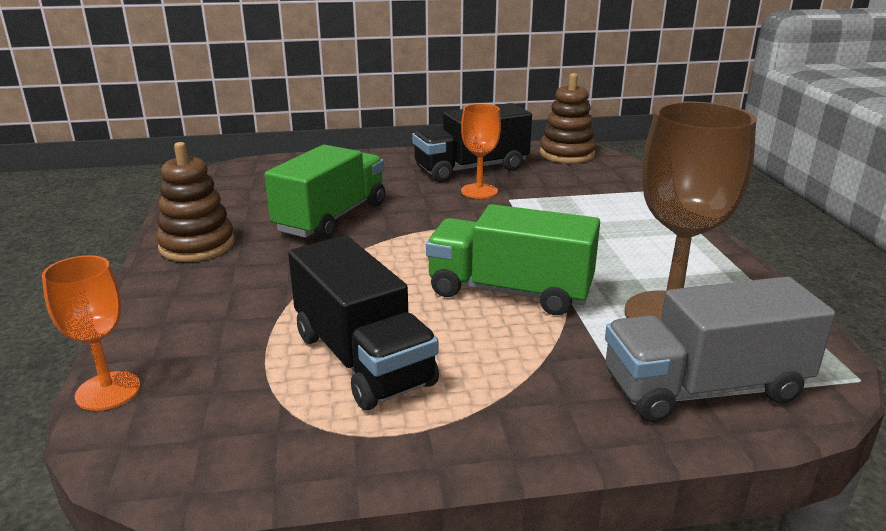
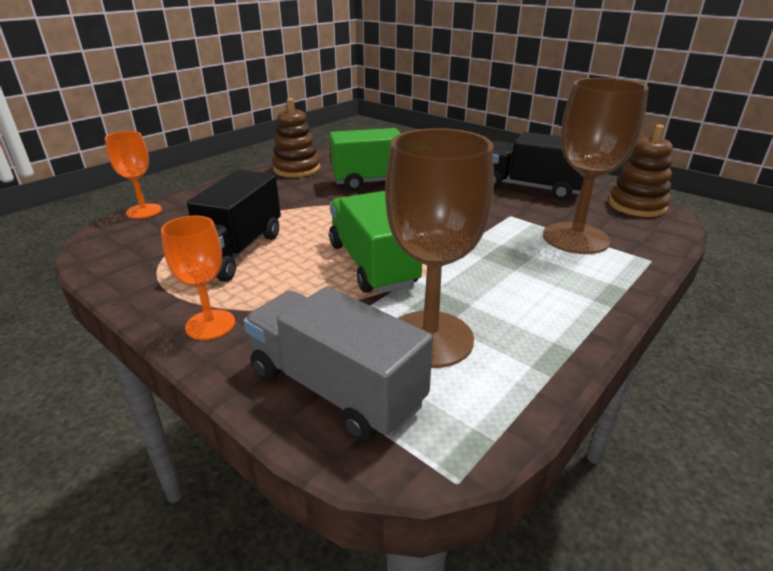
camera: 50 degrees right, 5 degrees up
(479, 191) = (501, 203): orange goblet -> orange goblet (210, 325)
(586, 196) = (575, 238): none -> brown goblet

